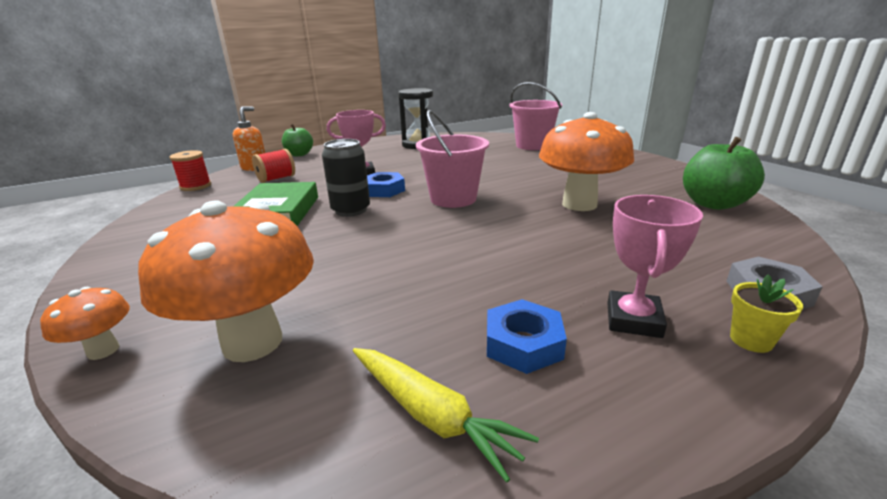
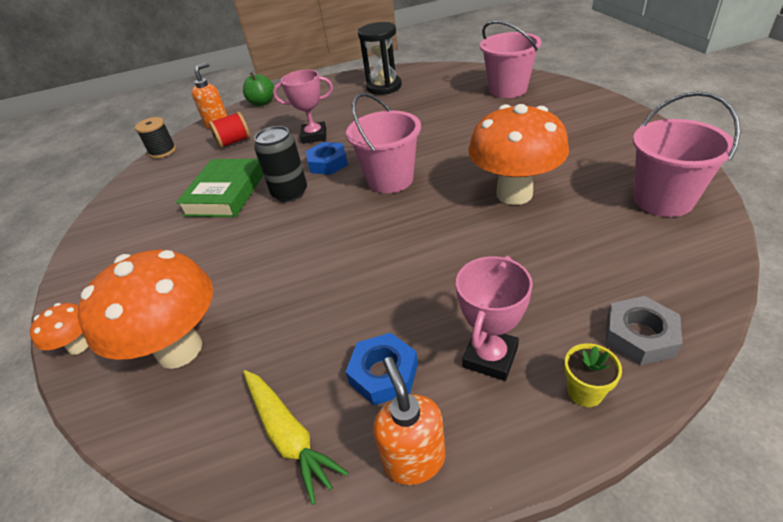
camera: 15 degrees right, 15 degrees up
(195, 186) = (163, 151): red spool -> black spool
(605, 422) = (414, 459): none -> orange soap dispenser
(713, 204) = (663, 200): green apple -> pink bucket

